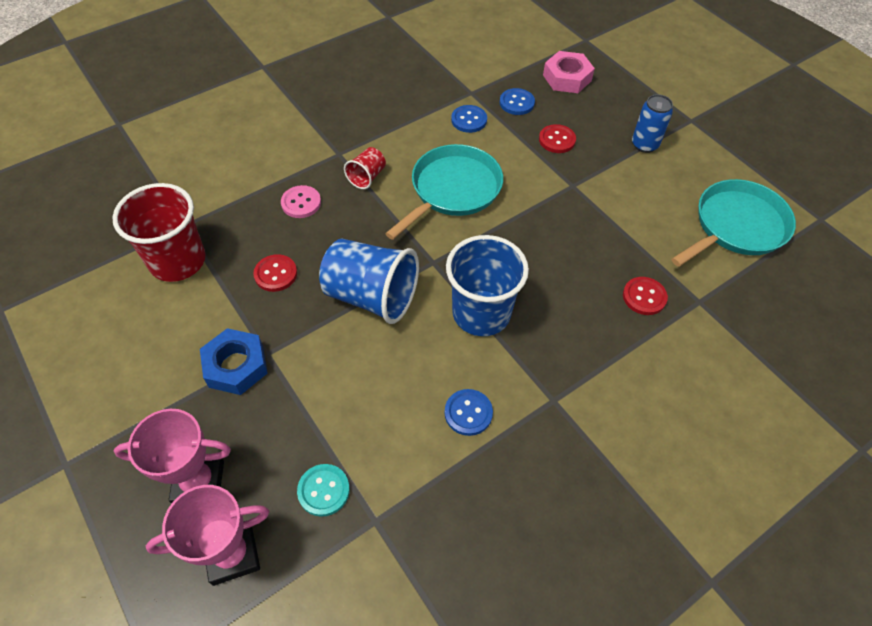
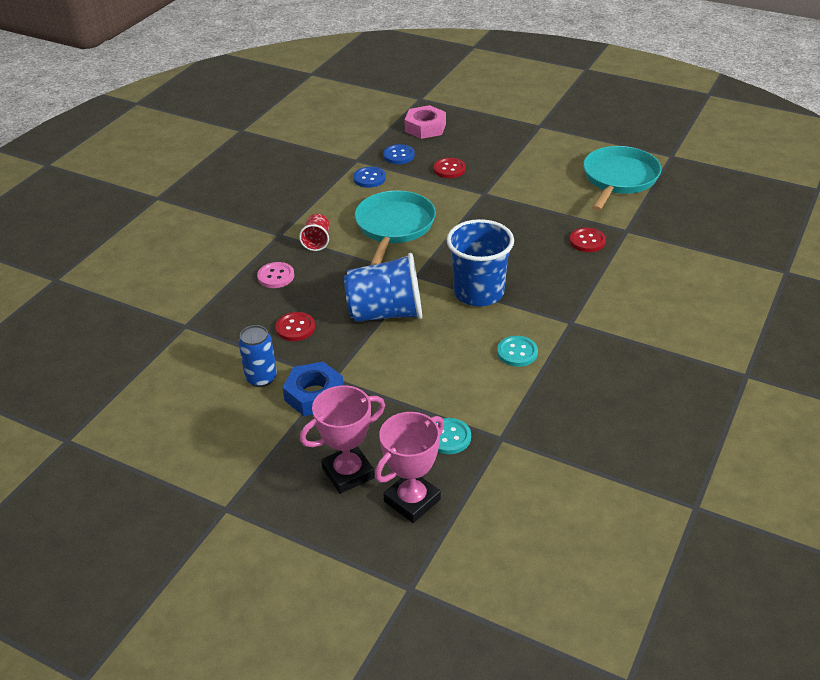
camera: 25 degrees left, 15 degrees down
(177, 261) = (202, 350): red cup -> none
(468, 413) = (517, 352): blue button -> turquoise button
(644, 145) = (517, 151): blue can -> blue can (261, 378)

